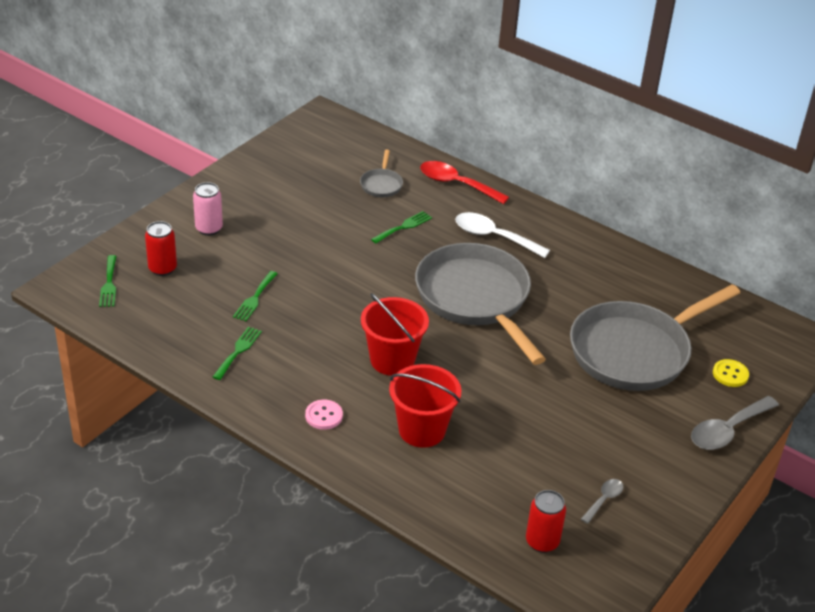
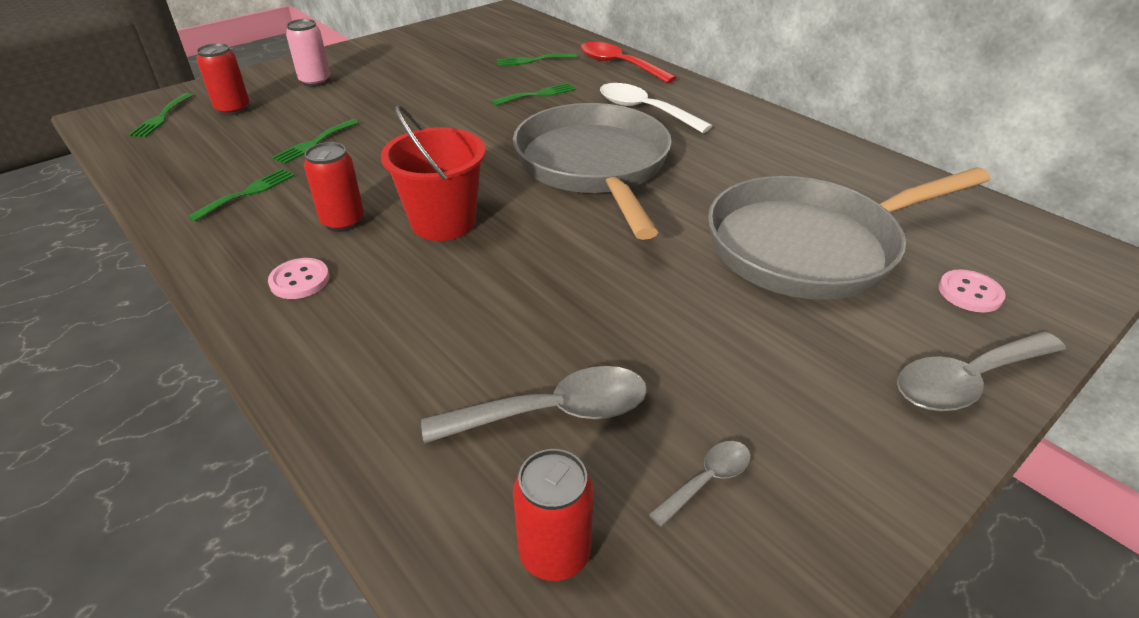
camera: 15 degrees right, 0 degrees up
(323, 368) = (343, 222): none -> red can
(381, 184) = (532, 60): grey pan -> green fork
(422, 430) = (432, 317): red bucket -> none
(515, 477) = (553, 412): none -> grey spoon
(730, 374) = (970, 293): yellow button -> pink button

